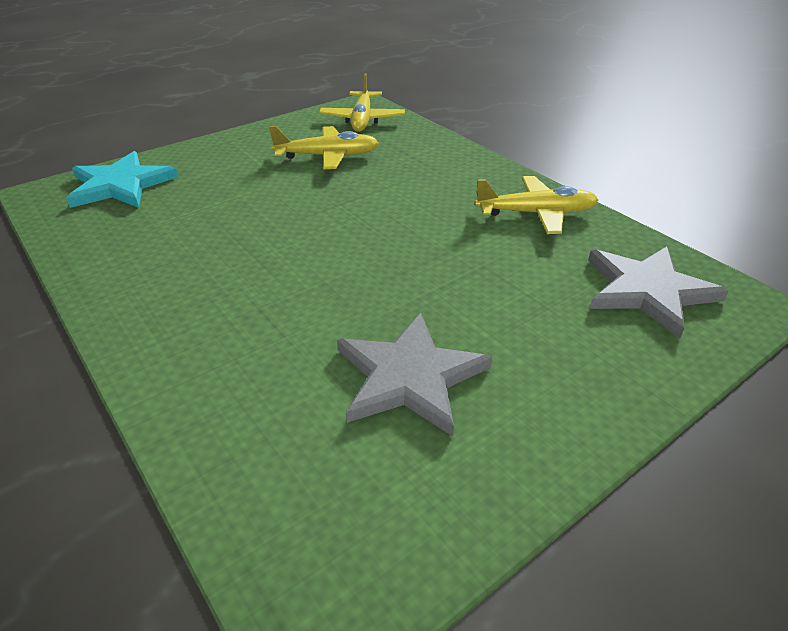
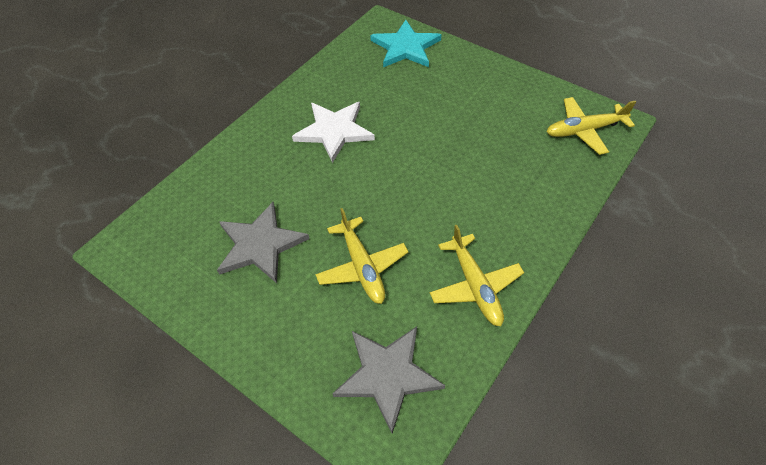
camera: 75 degrees right, 15 degrees up
(225, 268) = (334, 131): none -> white star
(327, 156) = (501, 130): yellow plane -> yellow plane (362, 266)

